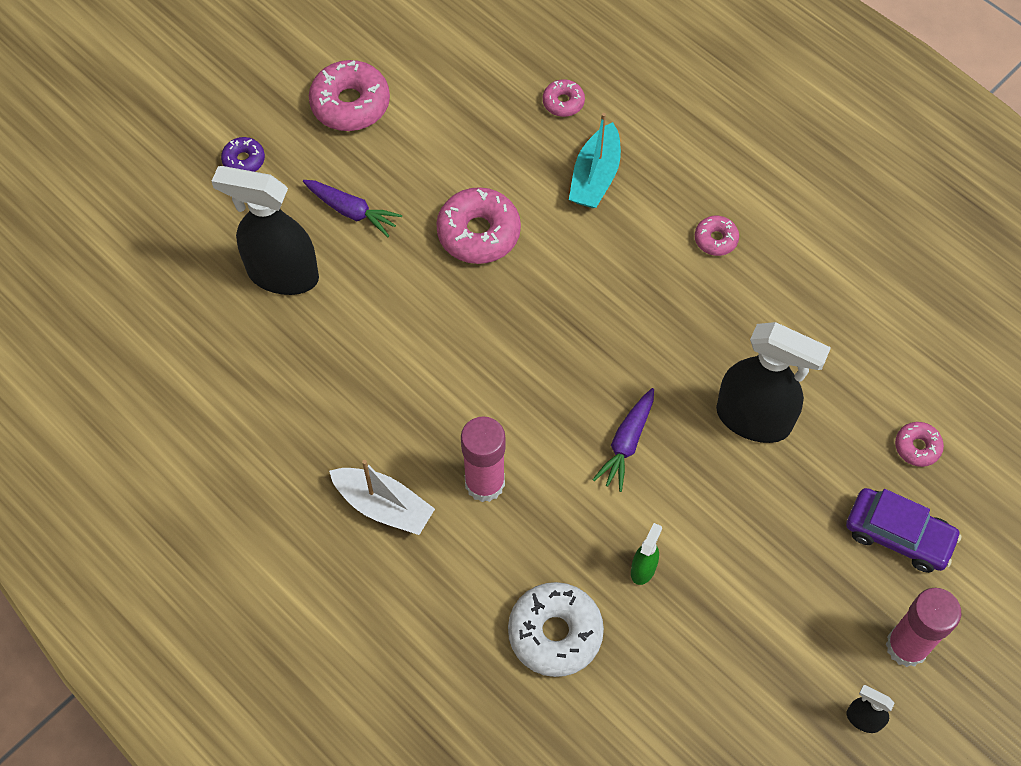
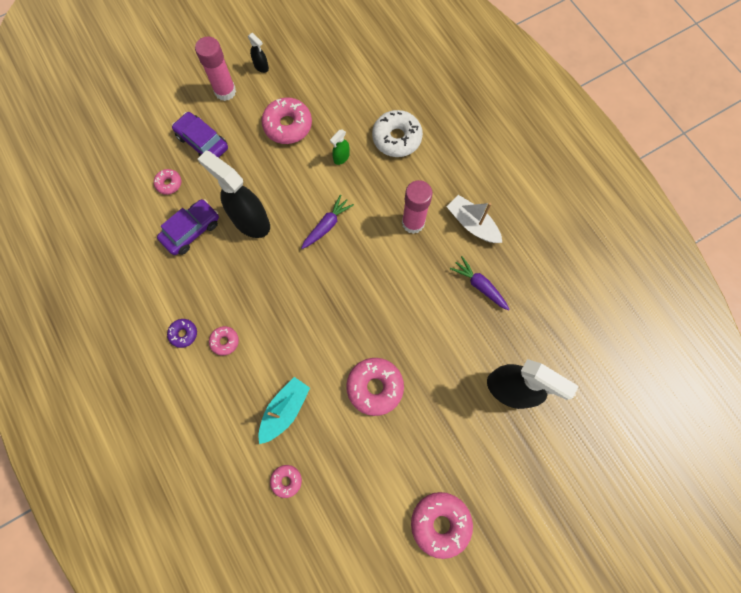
camera: 165 degrees left, 10 degrees up
(244, 160) = (525, 492): purple donut -> purple donut (183, 334)
(352, 211) = (455, 427): purple carrot -> purple carrot (479, 285)
(762, 607) = (288, 125): none -> pink donut
(841, 381) = (191, 230): none -> purple car

